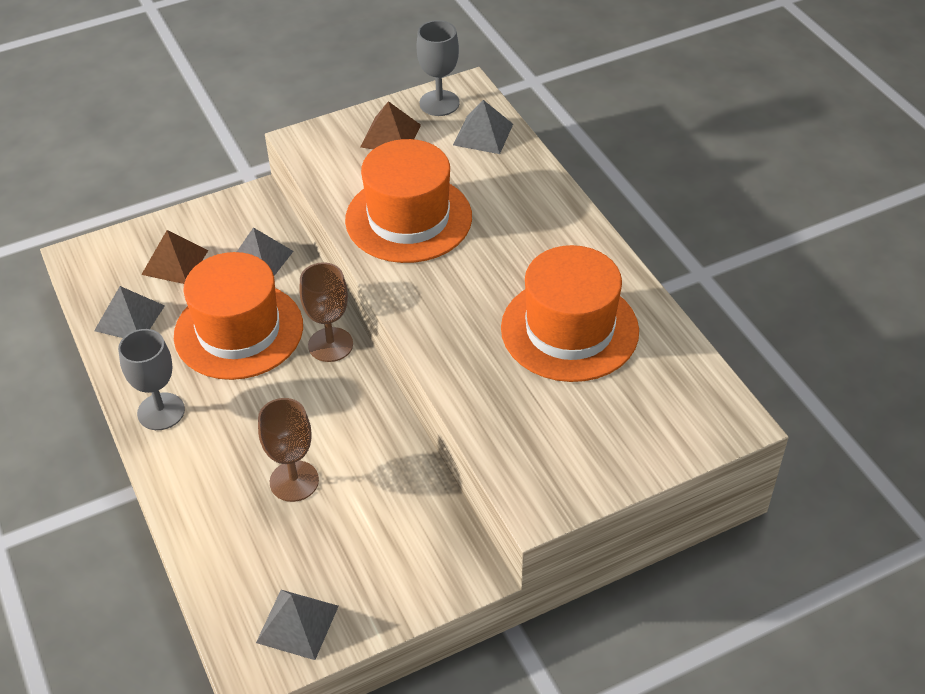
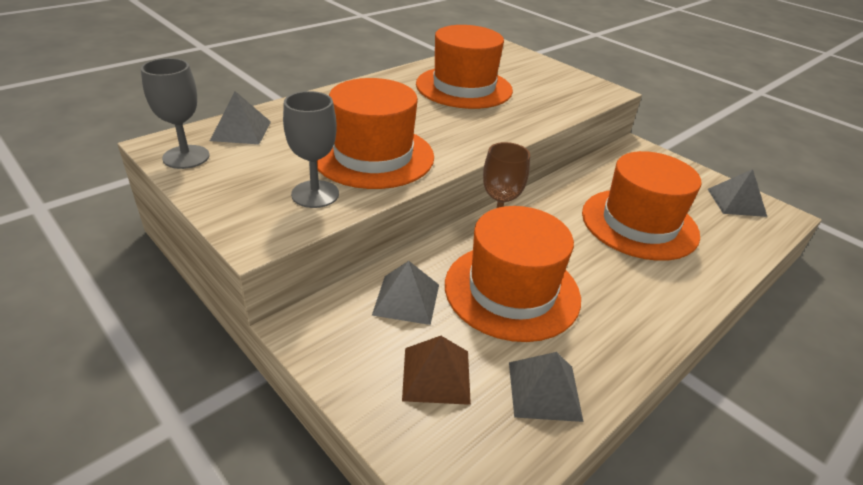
camera: 110 degrees left, 10 degrees down
(161, 411) = (641, 320): grey goblet -> grey goblet (315, 194)
(294, 481) = (639, 223): brown goblet -> orange hat
(390, 135) = (244, 179): brown pyramid -> none

